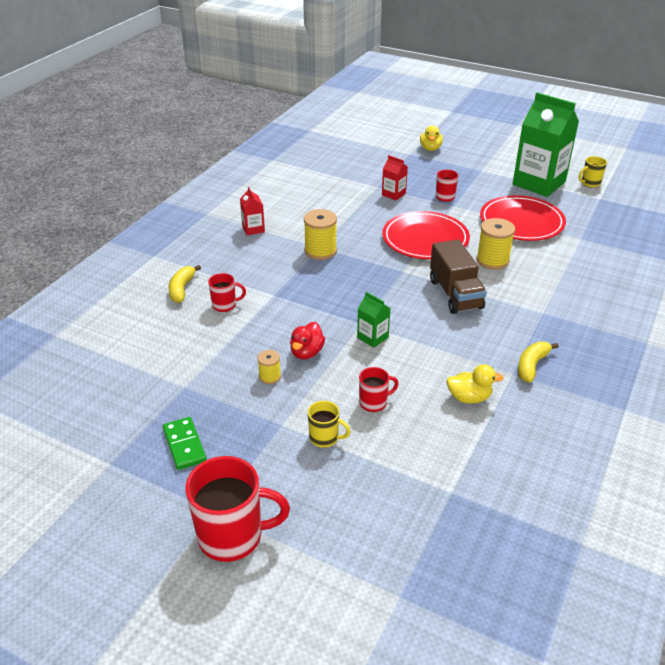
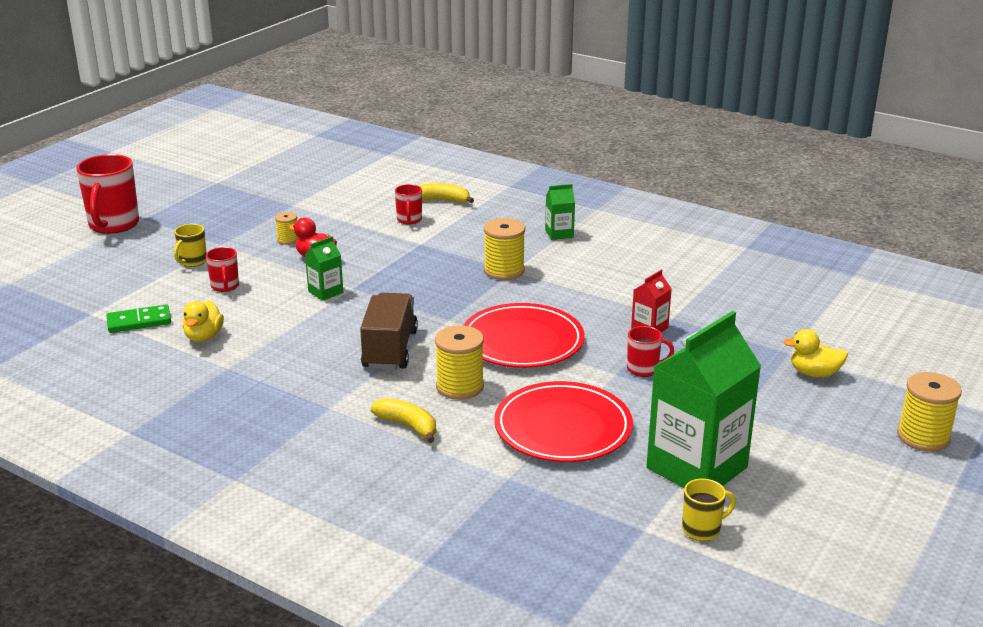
camera: 95 degrees right, 10 degrees down
(184, 445) = (220, 207): green domino -> green domino (139, 322)
(253, 229) = (559, 234): red carton -> green carton
(455, 294) = (390, 349): brown truck -> brown truck turned 105 degrees clockwise
(480, 127) = (923, 437): none -> yellow spool
(532, 366) = (233, 382): yellow banana -> yellow banana (408, 426)
(590, 183) = (702, 529): yellow mug -> yellow mug turned 90 degrees clockwise

